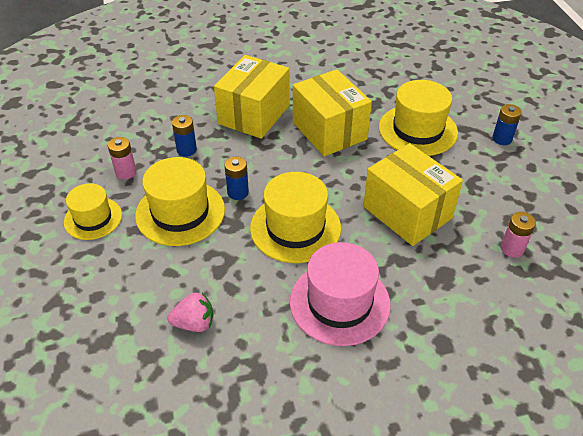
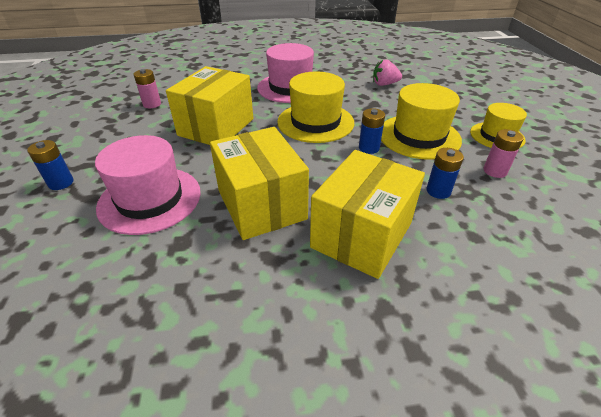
camera: 175 degrees left, 5 degrees down
(407, 212) = (216, 127): yellow box -> yellow box turned 60 degrees clockwise
(418, 130) = (150, 199): yellow hat -> pink hat

